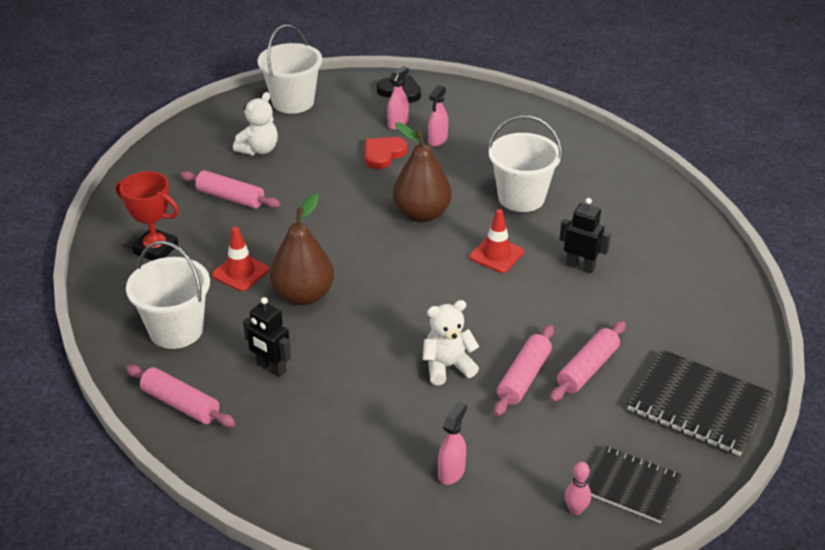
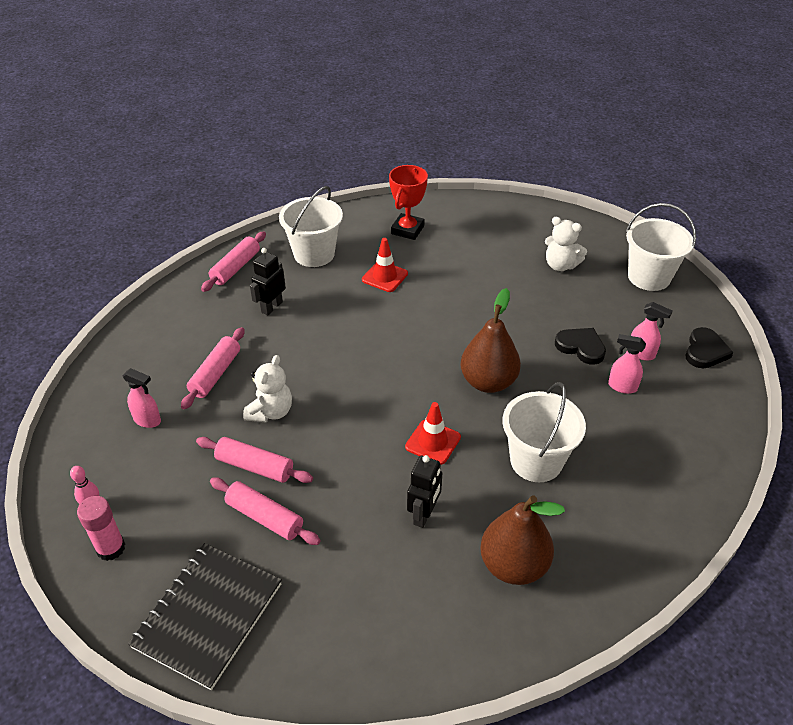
camera: 85 degrees right, 5 degrees up
(230, 198) = (483, 258): pink rolling pin -> pink rolling pin (215, 374)
(303, 295) = (359, 315): brown pear -> brown pear (513, 565)
(383, 154) = (581, 347): red heart -> black heart
(447, 366) = (271, 412): white teddy bear -> white teddy bear turned 45 degrees clockwise
(631, 486) = (111, 548): black notebook -> pink glue stick

